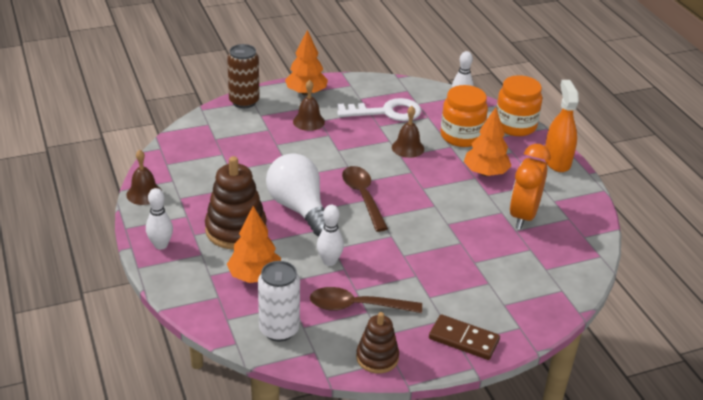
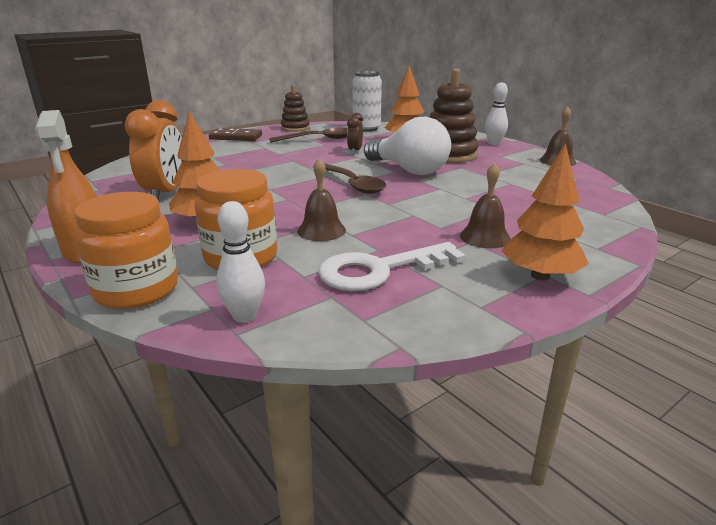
camera: 165 degrees right, 10 degrees down
(244, 101) = (608, 245): brown can -> none
(329, 261) = (355, 151): white bowling pin -> brown clock

